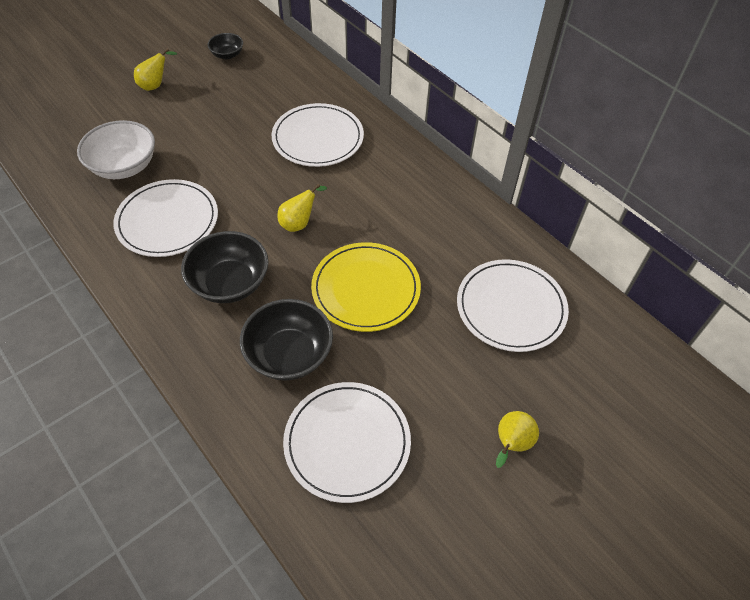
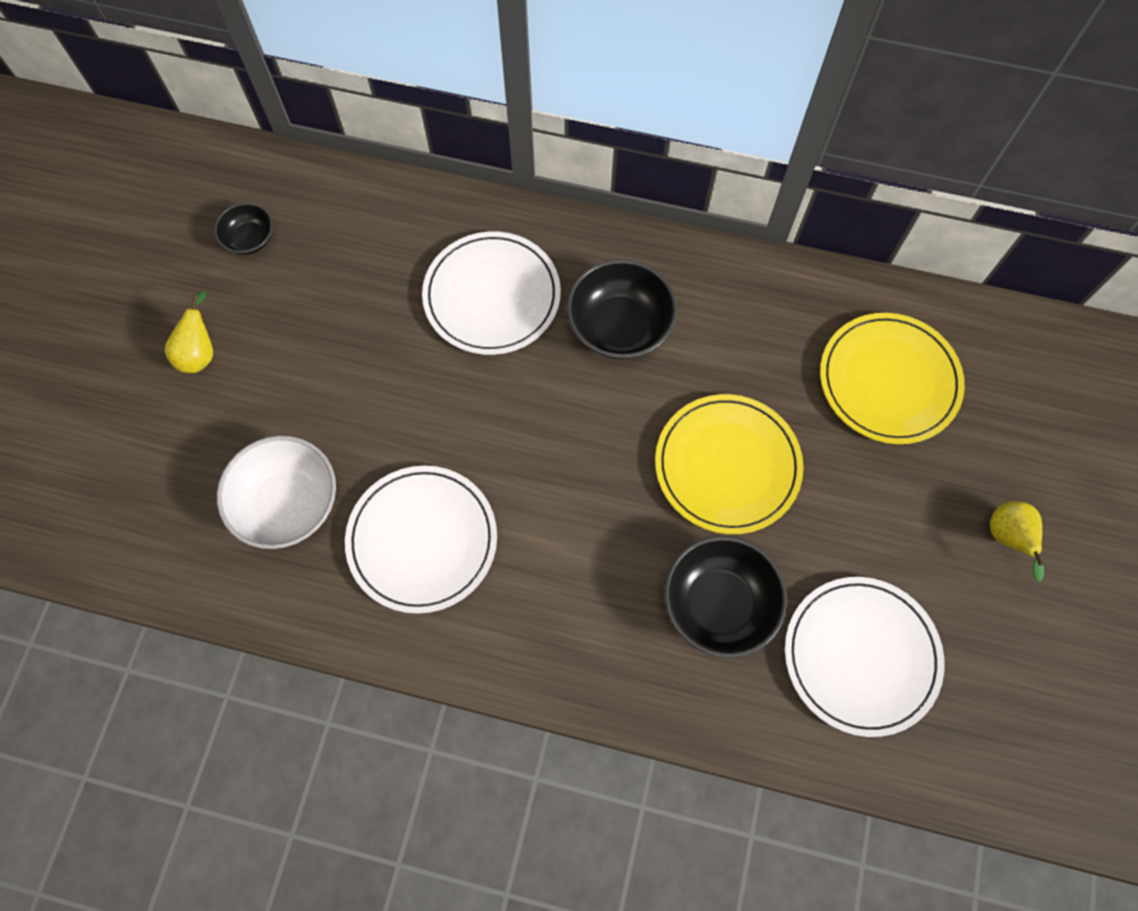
camera: 35 degrees left, 15 degrees up
(230, 283) = (575, 567): black bowl -> black bowl (619, 327)
(299, 223) = (579, 433): yellow pear -> none
(511, 307) = (889, 380): white plate -> yellow plate

